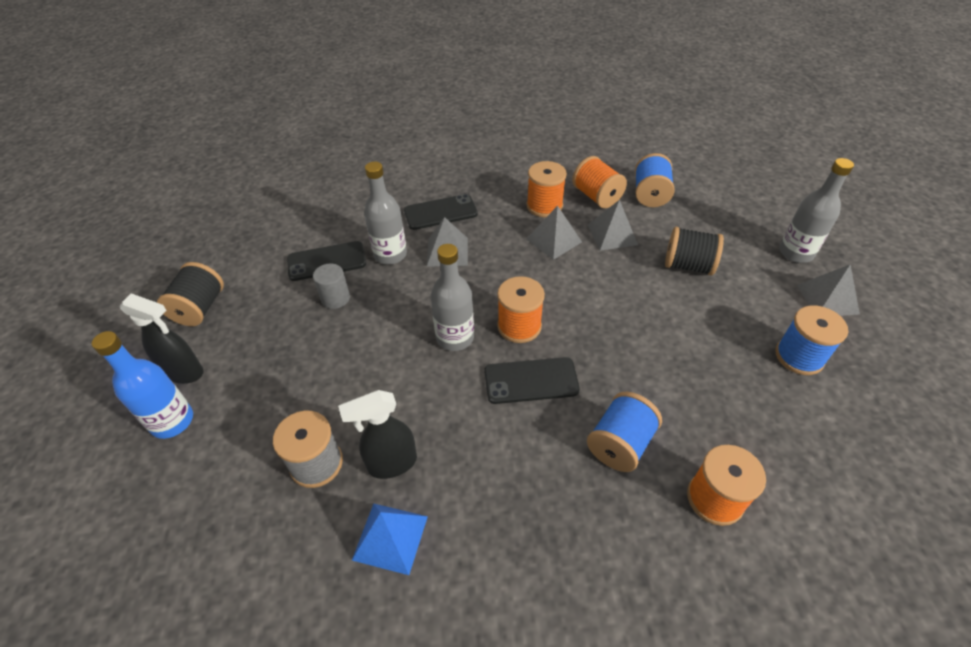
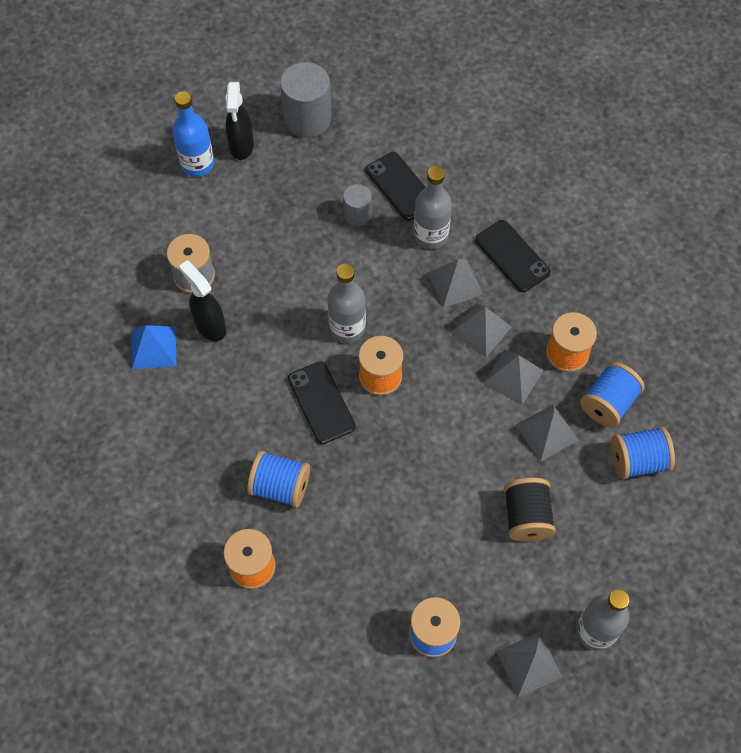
camera: 70 degrees right, 15 degrees up
(200, 308) = (307, 119): black spool -> grey cylinder
(501, 247) = (481, 329): none -> grey pyramid
(596, 196) = (608, 403): orange spool -> blue spool

